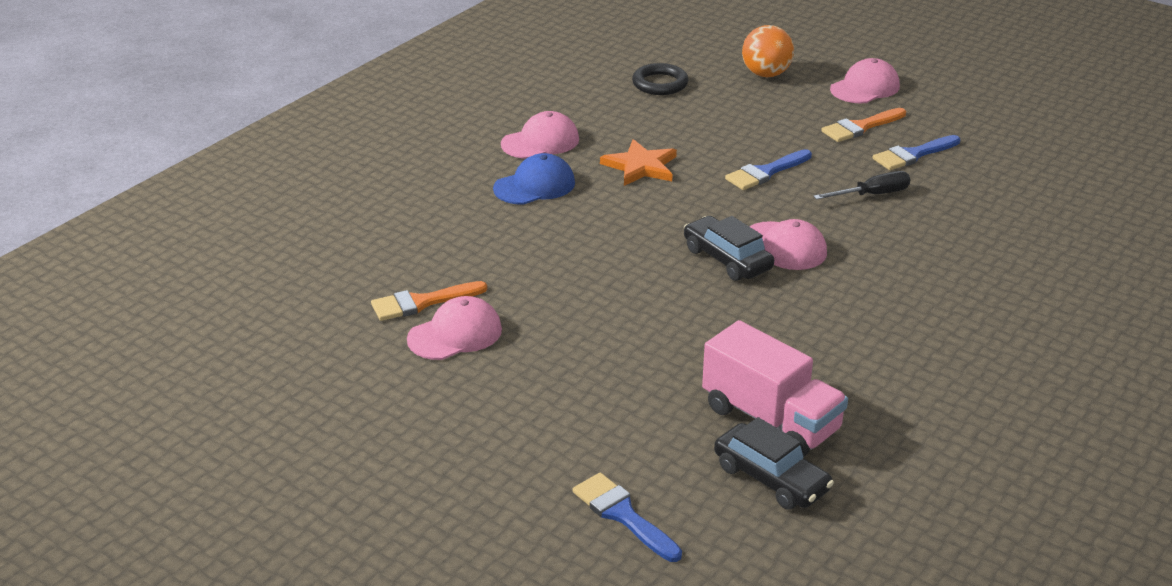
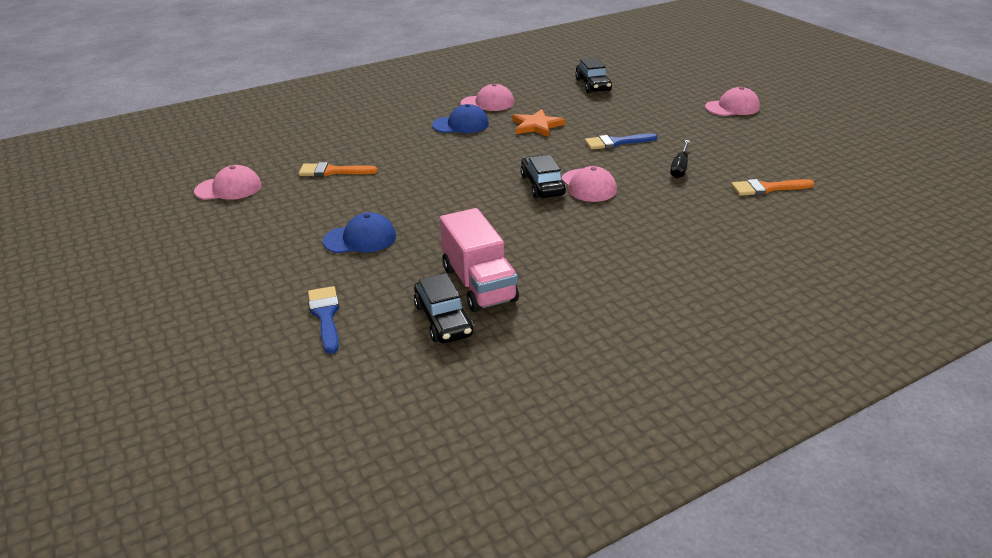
camera: 25 degrees right, 0 degrees up
(455, 334) = (333, 191): pink cap -> pink cap (228, 188)
(563, 396) = (360, 239): none -> blue cap
(660, 84) = (593, 85): black ring -> black car
(766, 74) = (669, 90): orange ball -> none
(860, 127) = (708, 128): orange brush -> orange brush (767, 188)
(872, 195) = (680, 168): black screwdriver -> black screwdriver turned 105 degrees clockwise
(913, 155) = (732, 150): blue brush -> none

